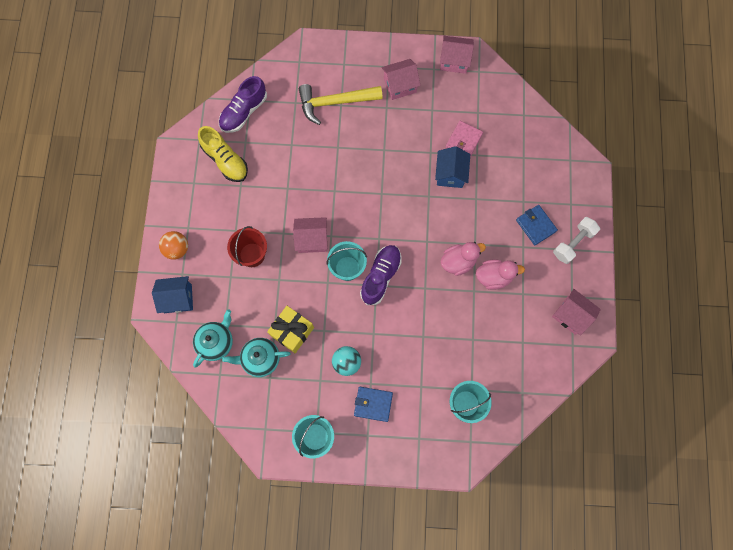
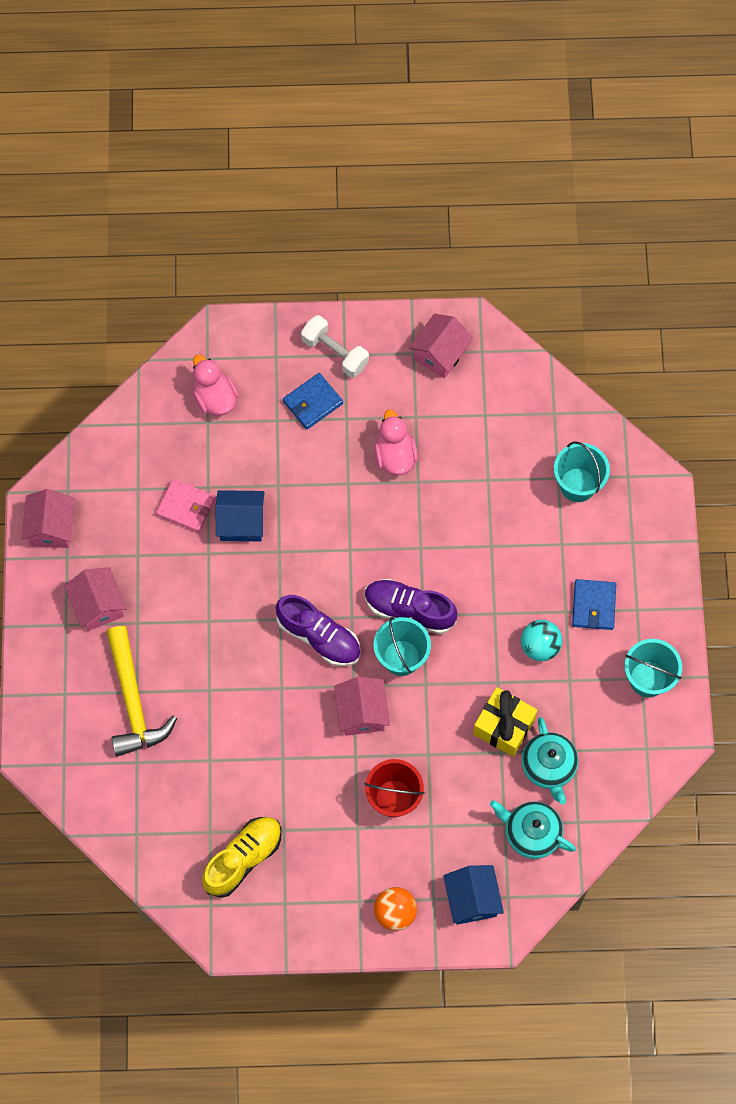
camera: 95 degrees left, 5 degrees down
(244, 112) = (158, 841): purple shoe -> purple shoe (319, 636)
(458, 262) = (377, 504): pink duck -> pink duck (215, 398)

